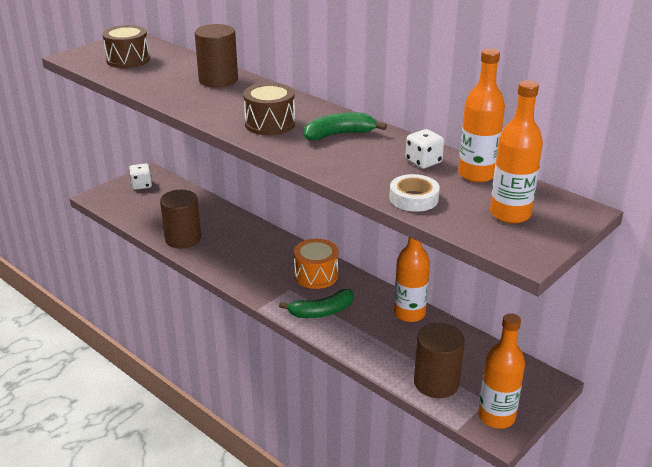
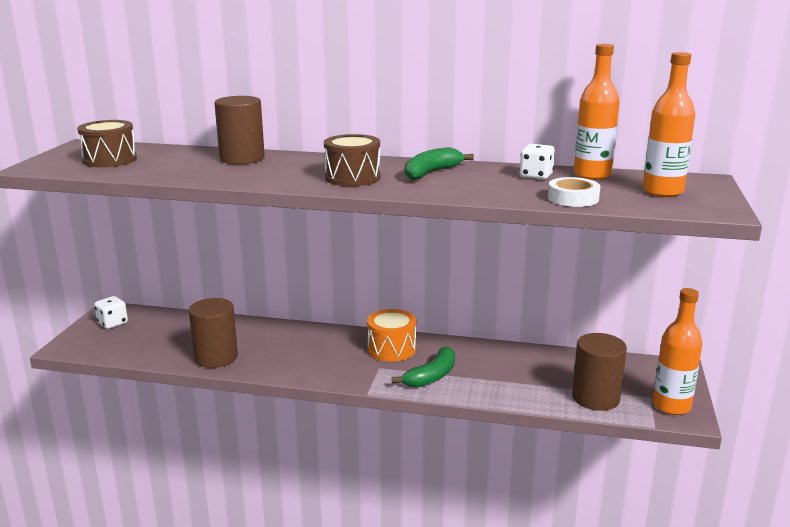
camera: 30 degrees left, 10 degrees down
(409, 313) = (510, 353): orange bottle -> none

